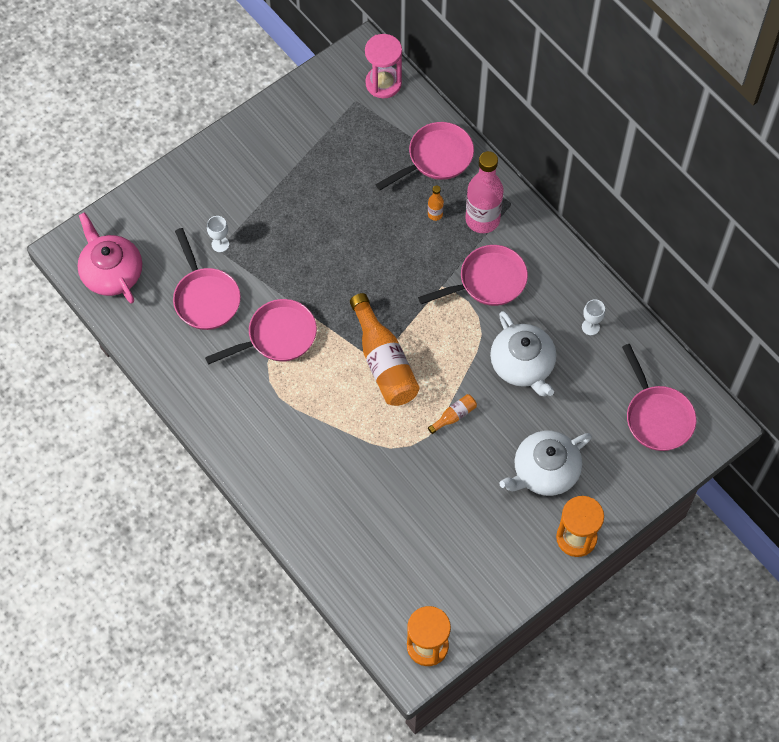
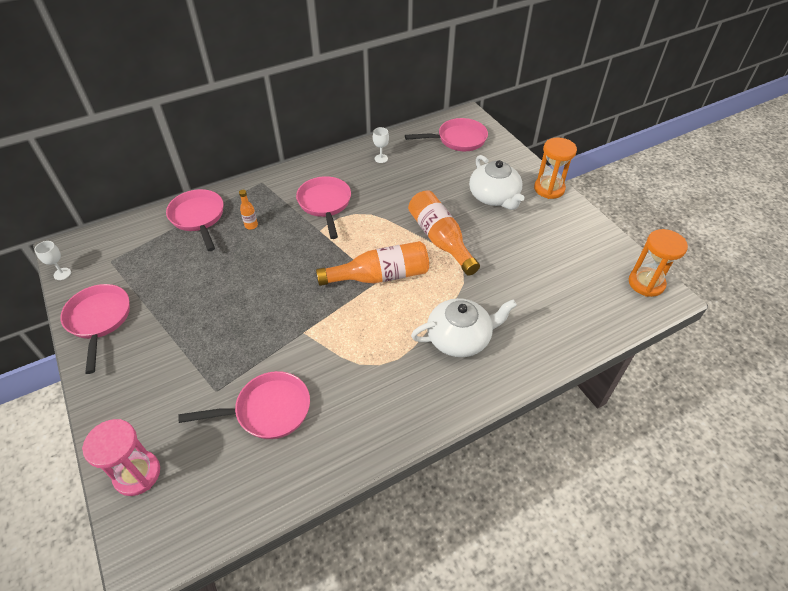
camera: 80 degrees left, 15 degrees down
(111, 272) = (197, 509): pink teapot -> none
(220, 244) = (210, 388): white goblet -> white goblet (62, 274)
(277, 336) = (332, 352): pink pan -> pink pan (99, 320)
(383, 83) = (105, 240): pink hourglass -> pink hourglass (137, 474)
(454, 416) = (440, 239): orange bottle -> orange bottle, size x2.27
(482, 219) = (268, 199): pink bottle -> none
(523, 365) = (403, 195): white teapot -> white teapot (459, 338)

